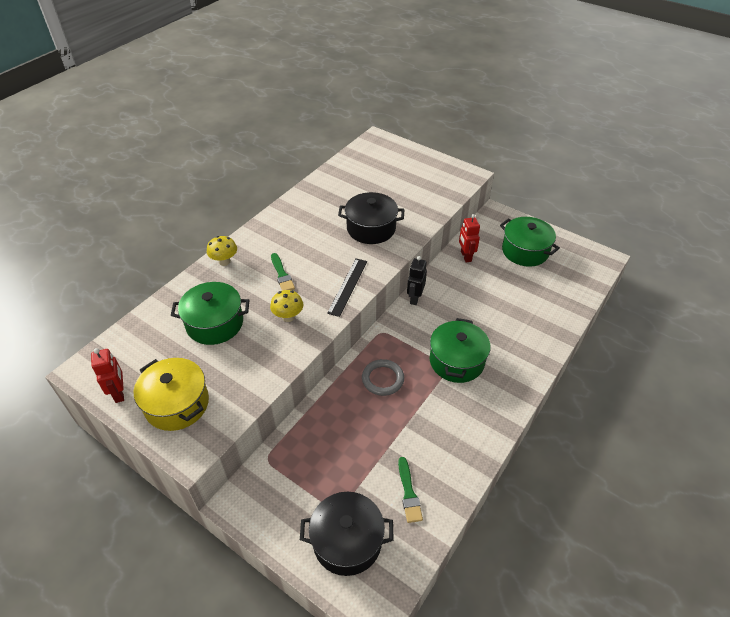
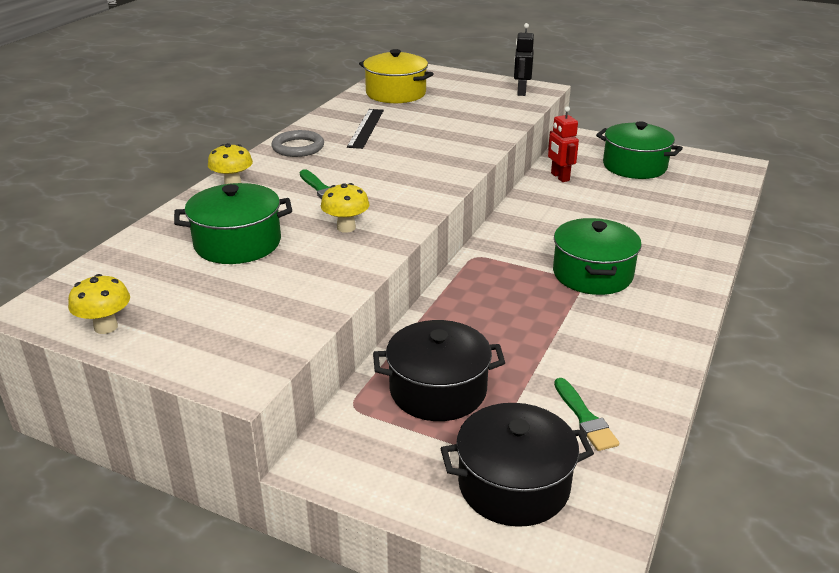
camera: 10 degrees left, 15 degrees down
(119, 393) = (106, 327): red robot -> yellow mushroom
(177, 404) = (204, 329): yellow pot -> yellow pot (396, 93)
(348, 286) = (421, 193): black ruler -> black ruler (366, 128)
(371, 228) = (431, 141): black pot -> black pot (438, 390)
(382, 379) = (496, 302): grey ring -> grey ring (298, 147)
(415, 298) = (508, 220): black robot -> black robot (521, 92)

